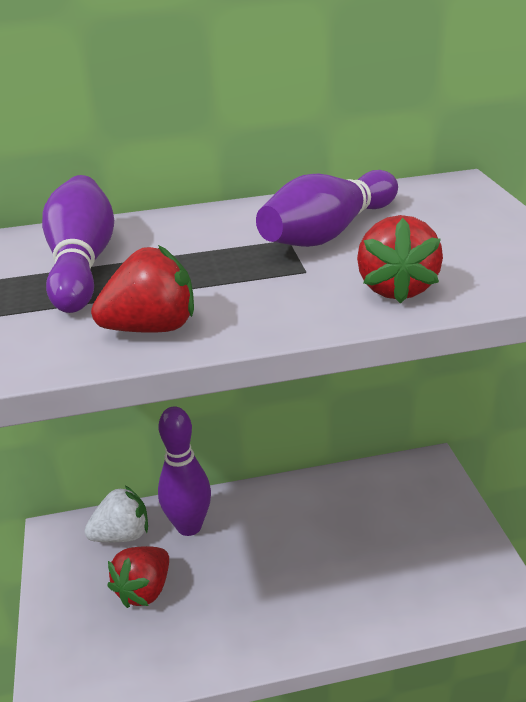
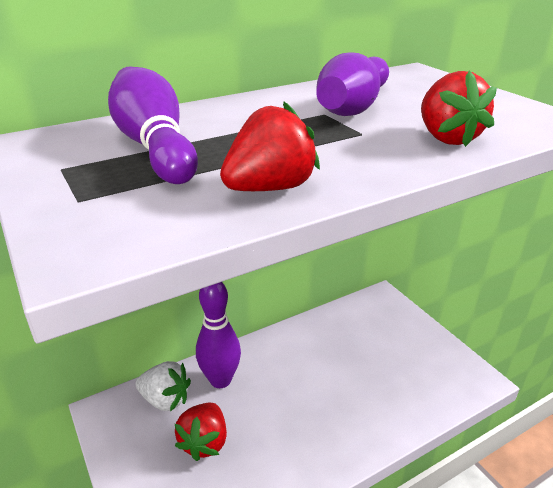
camera: 20 degrees left, 0 degrees up
(122, 535) = (165, 399): white strawberry -> white strawberry turned 60 degrees clockwise

